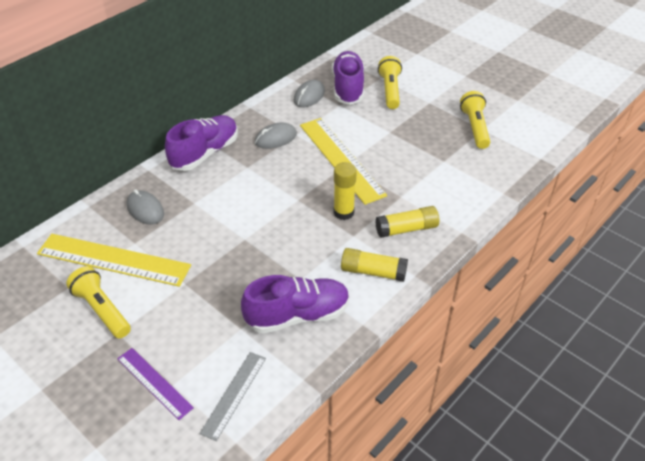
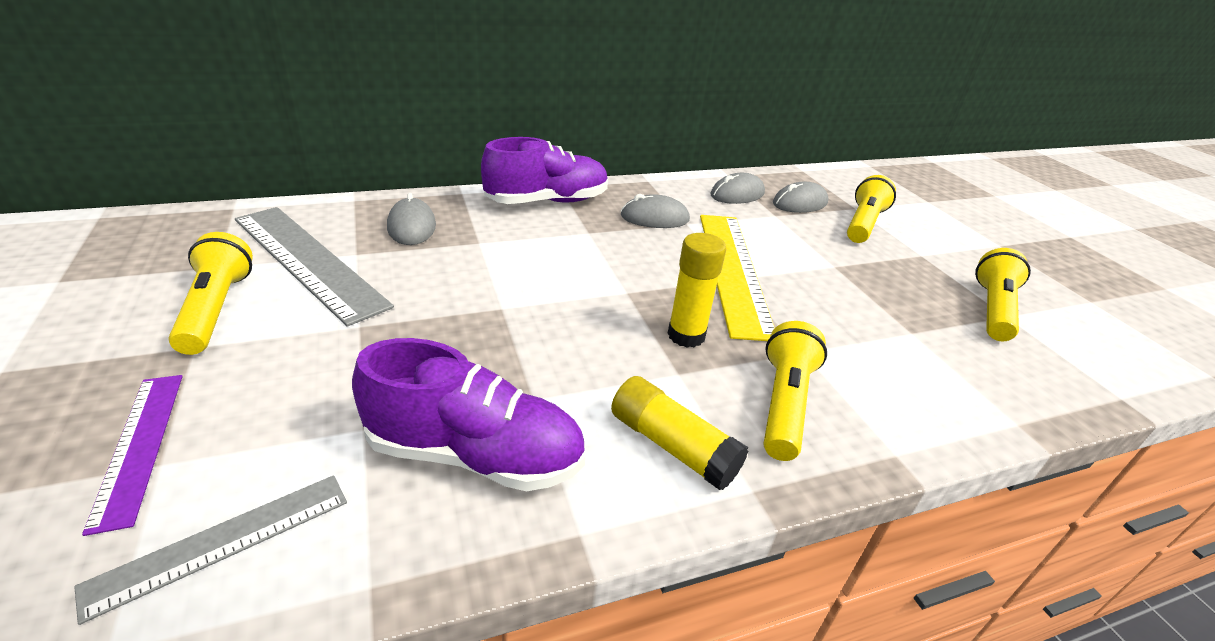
camera: 25 degrees right, 10 degrees down
(113, 260) = (307, 261): yellow ruler -> grey ruler
(348, 88) = (799, 203): purple shoe -> grey mouse
(406, 229) = (784, 403): yellow glue stick -> yellow flashlight

